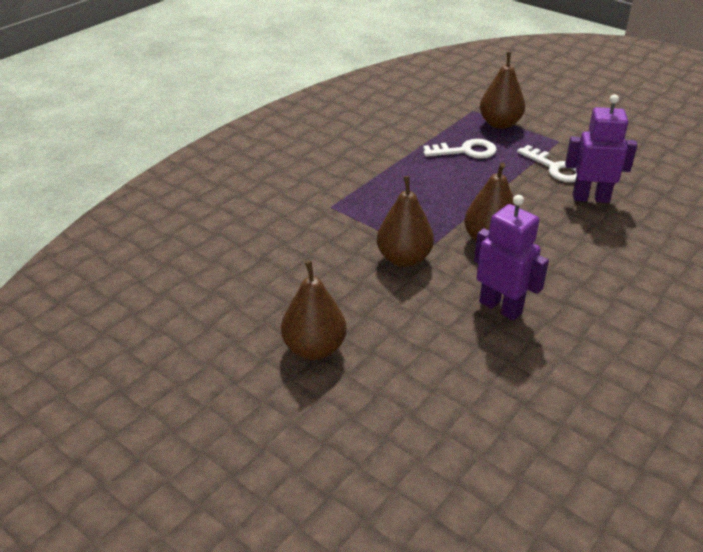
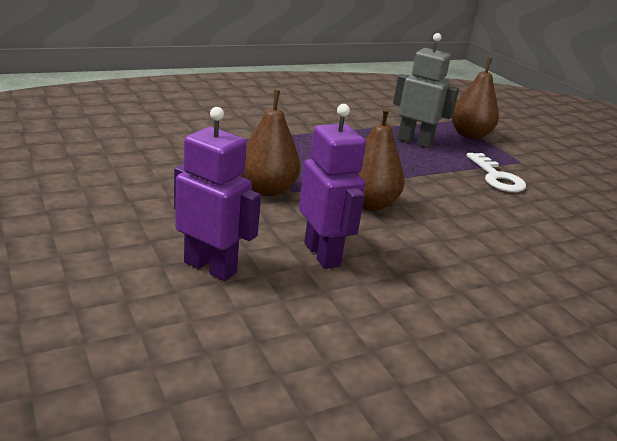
camera: 20 degrees right, 10 degrees down
(314, 348) = (101, 220): brown pear -> none
(465, 151) = (415, 142): white key -> grey robot
(590, 198) = (514, 208): purple robot -> purple robot (210, 267)

